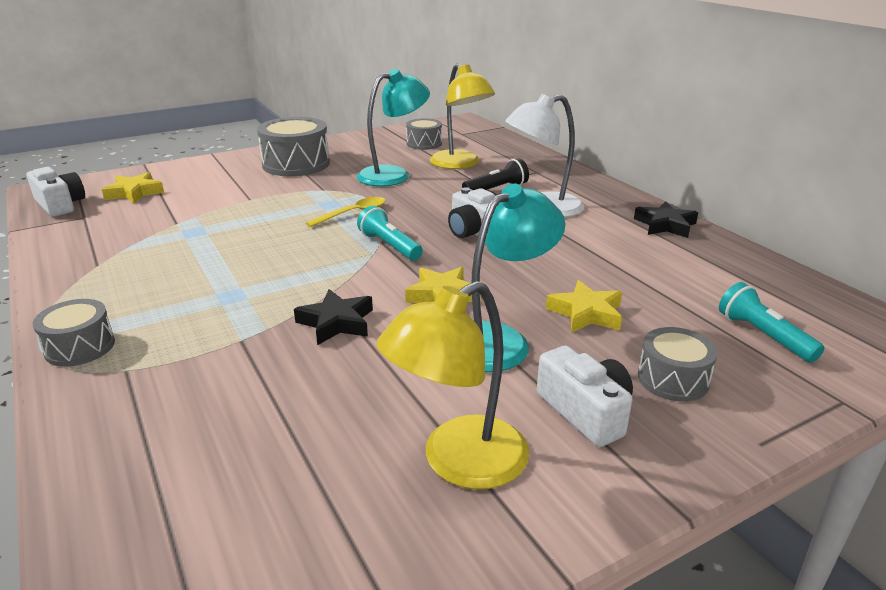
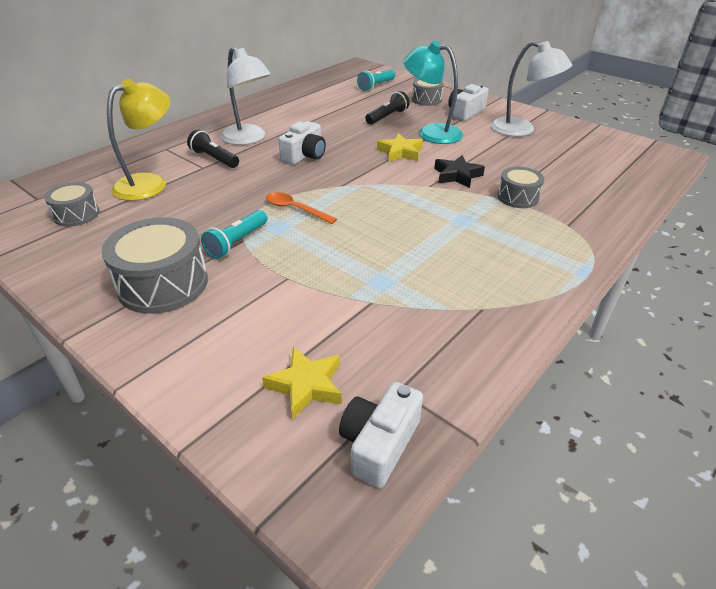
camera: 110 degrees left, 10 degrees up
(80, 347) = (572, 253): grey drum -> grey drum (518, 197)
(353, 213) = (295, 209): yellow spoon -> orange spoon
(389, 246) = (346, 181): turquoise flashlight -> turquoise flashlight (237, 242)
(393, 175) = (188, 211): turquoise lamp -> none
(458, 462) = (521, 130): yellow lamp -> white lamp
(586, 313) = (387, 117): yellow star -> black flashlight
(665, 225) = (261, 104): black star -> none

